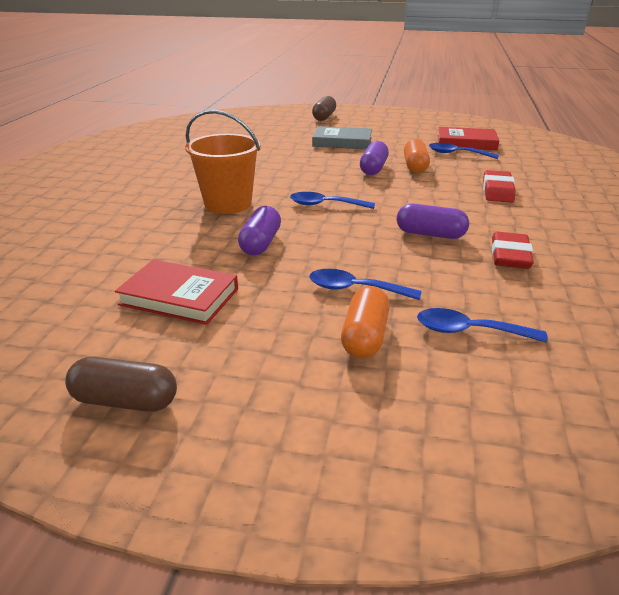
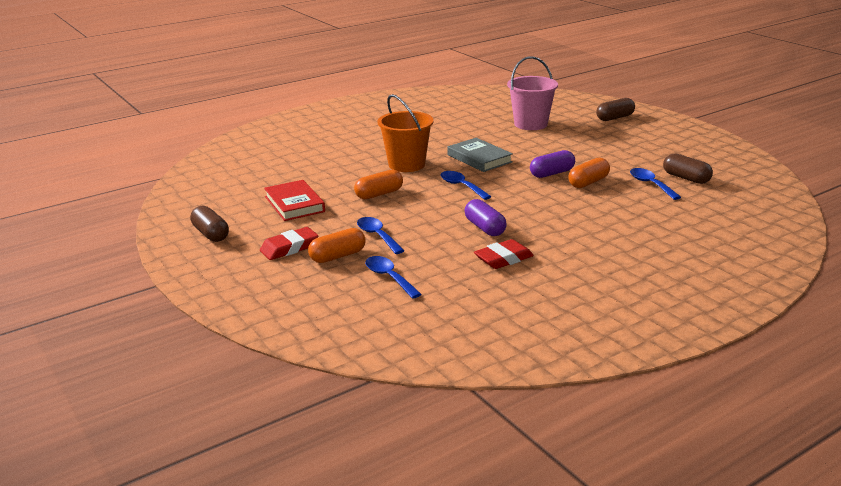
camera: 45 degrees right, 5 degrees down
(260, 243) = (379, 194): purple capsule -> orange capsule
(270, 137) = (530, 124): none -> pink bucket
(342, 142) = (578, 145): grey book -> grey book (479, 158)
(466, 143) = (686, 178): red book -> brown capsule
(497, 191) = (606, 221): red eraser -> red eraser (289, 248)

